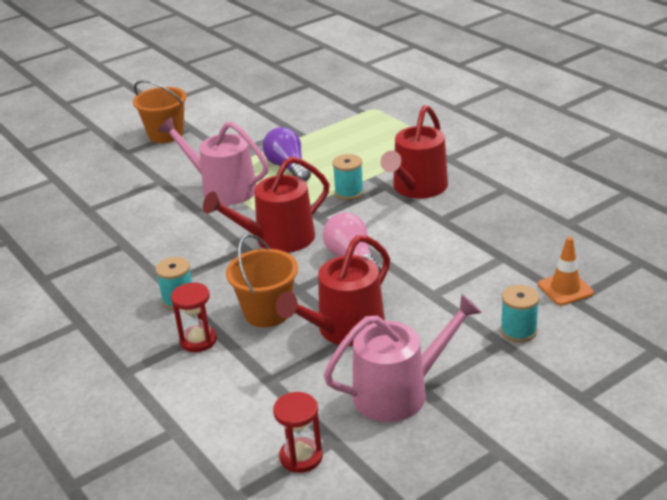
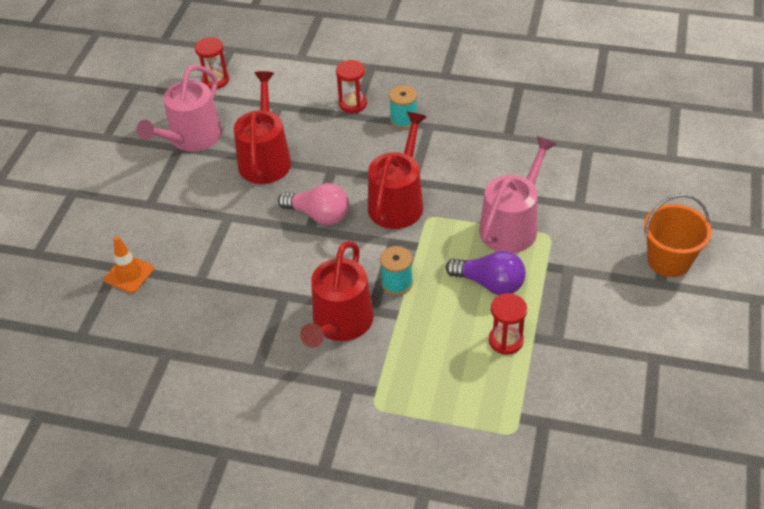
camera: 140 degrees right, 15 degrees up
(223, 189) = (512, 226): pink watering can -> pink watering can turned 45 degrees counterclockwise
(267, 312) = (331, 143): orange bucket -> none
(321, 140) = (506, 340): none -> red hourglass
(417, 188) = (340, 323): red watering can -> red watering can turned 150 degrees counterclockwise
(518, 331) = (143, 219): turquoise spool -> none

